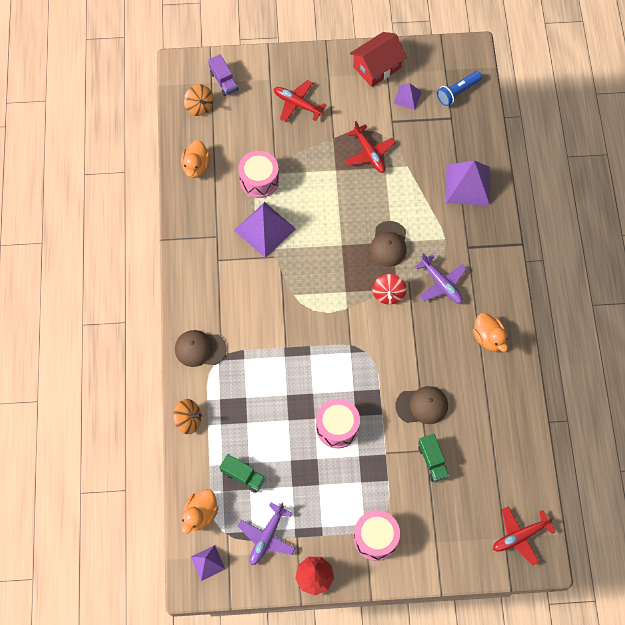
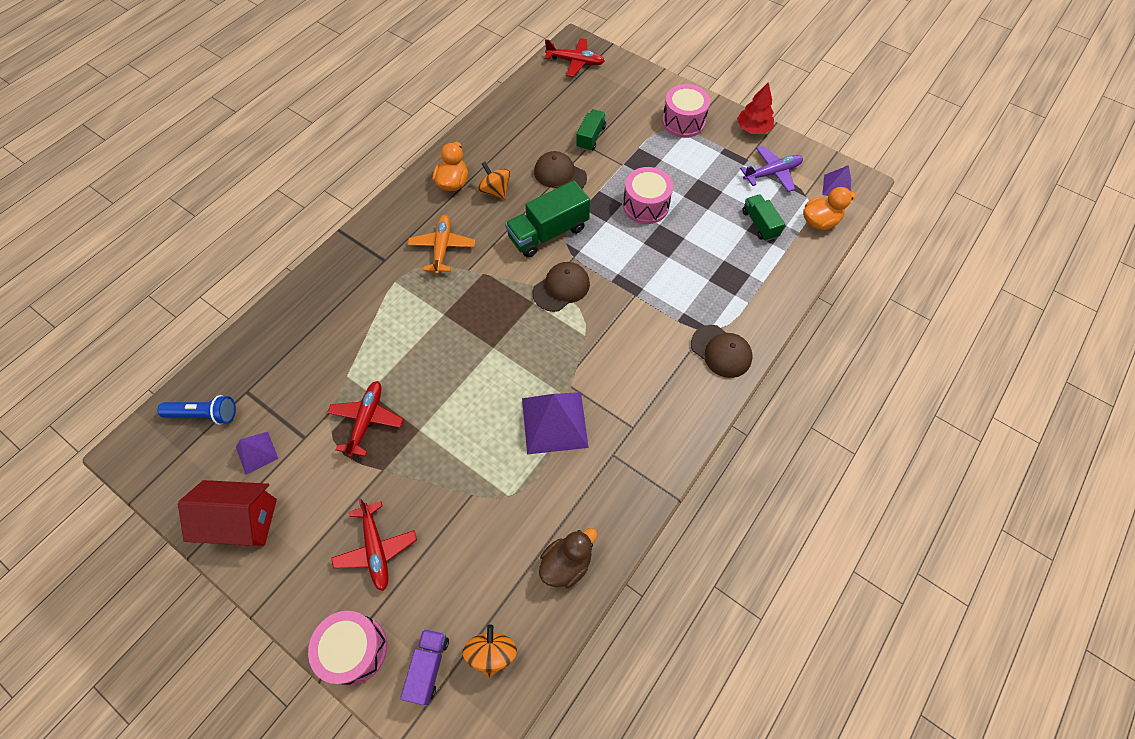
camera: 140 degrees left, 5 degrees down
(188, 420) = (779, 297): orange spinning top -> orange spinning top (495, 191)
(196, 167) = (566, 563): orange duck -> brown duck
(259, 180) = (510, 484): pink drum -> pink drum (355, 649)
(384, 350) = (548, 233): none -> green truck
(388, 244) = (449, 314): brown cap -> brown cap (561, 288)
(388, 294) = (497, 272): red spinning top -> none
(441, 284) = (442, 247): purple plane -> orange plane
(467, 185) = (316, 313): purple pyramid -> none

